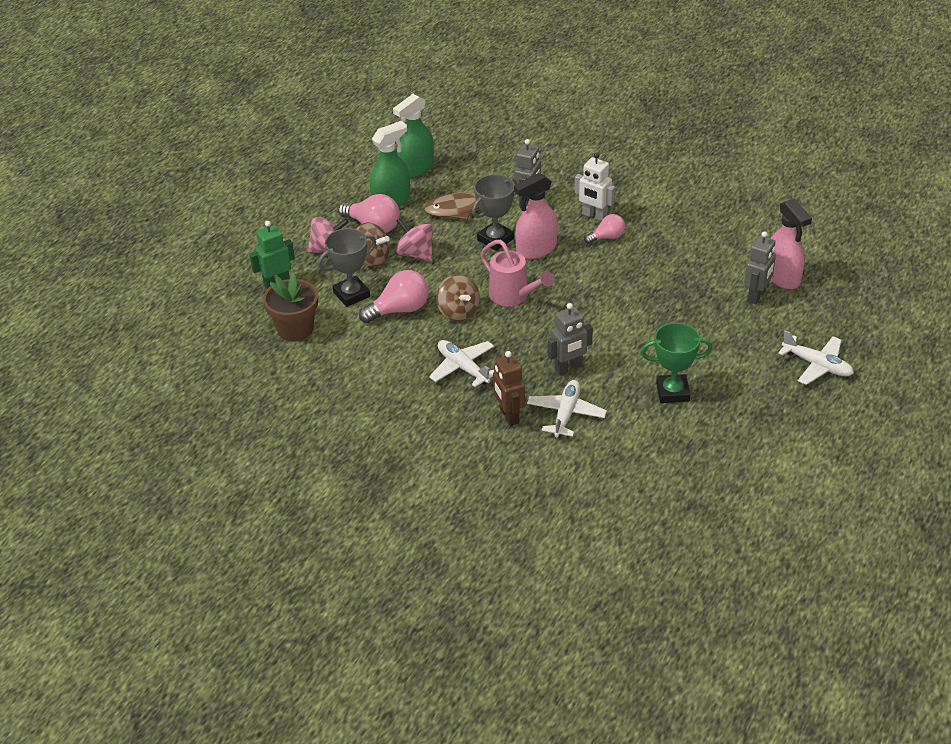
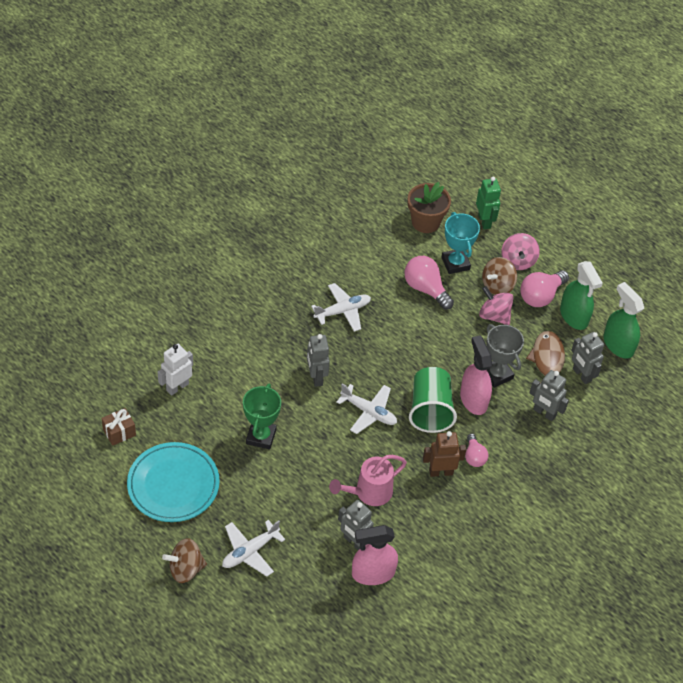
camera: 100 degrees right, 10 degrees up
(351, 294) = (455, 263): grey trophy -> turquoise trophy
(399, 310) = (425, 289): pink light bulb -> pink light bulb turned 150 degrees clockwise
(416, 254) = (494, 315): pink spinning top -> pink spinning top turned 105 degrees counterclockwise
(458, 312) = (410, 325): brown spinning top -> brown spinning top (186, 569)
(467, 185) = (581, 375): none -> grey robot
(508, 416) = (278, 325): brown robot -> brown robot (441, 472)
(513, 296) = (416, 366): pink watering can -> pink watering can (368, 493)
(566, 276) = (430, 410): none -> green cup
(566, 414) = (266, 360): white plane -> white plane (368, 412)
(594, 216) = (508, 457): white robot -> white robot (177, 387)
(737, 513) = (119, 432): none -> brown gift
(777, 445) = (173, 484): none -> turquoise plate

